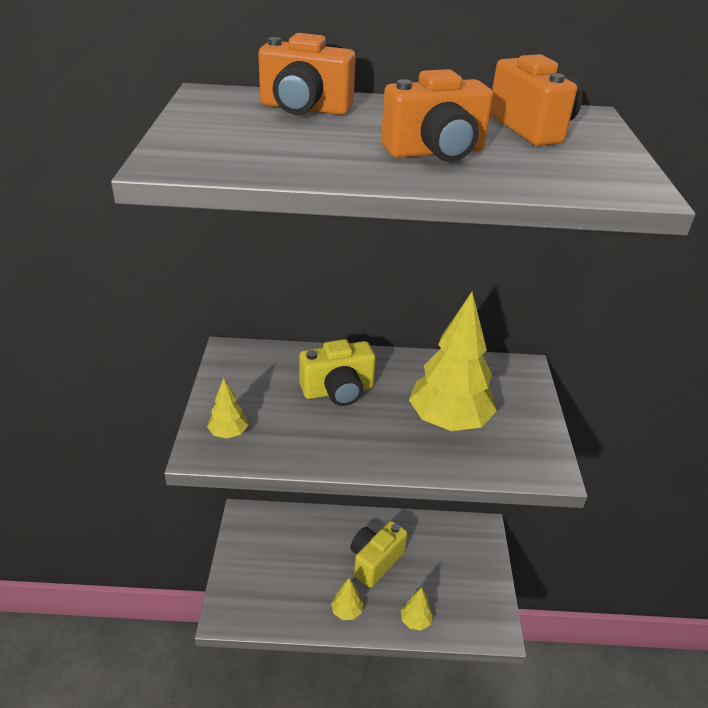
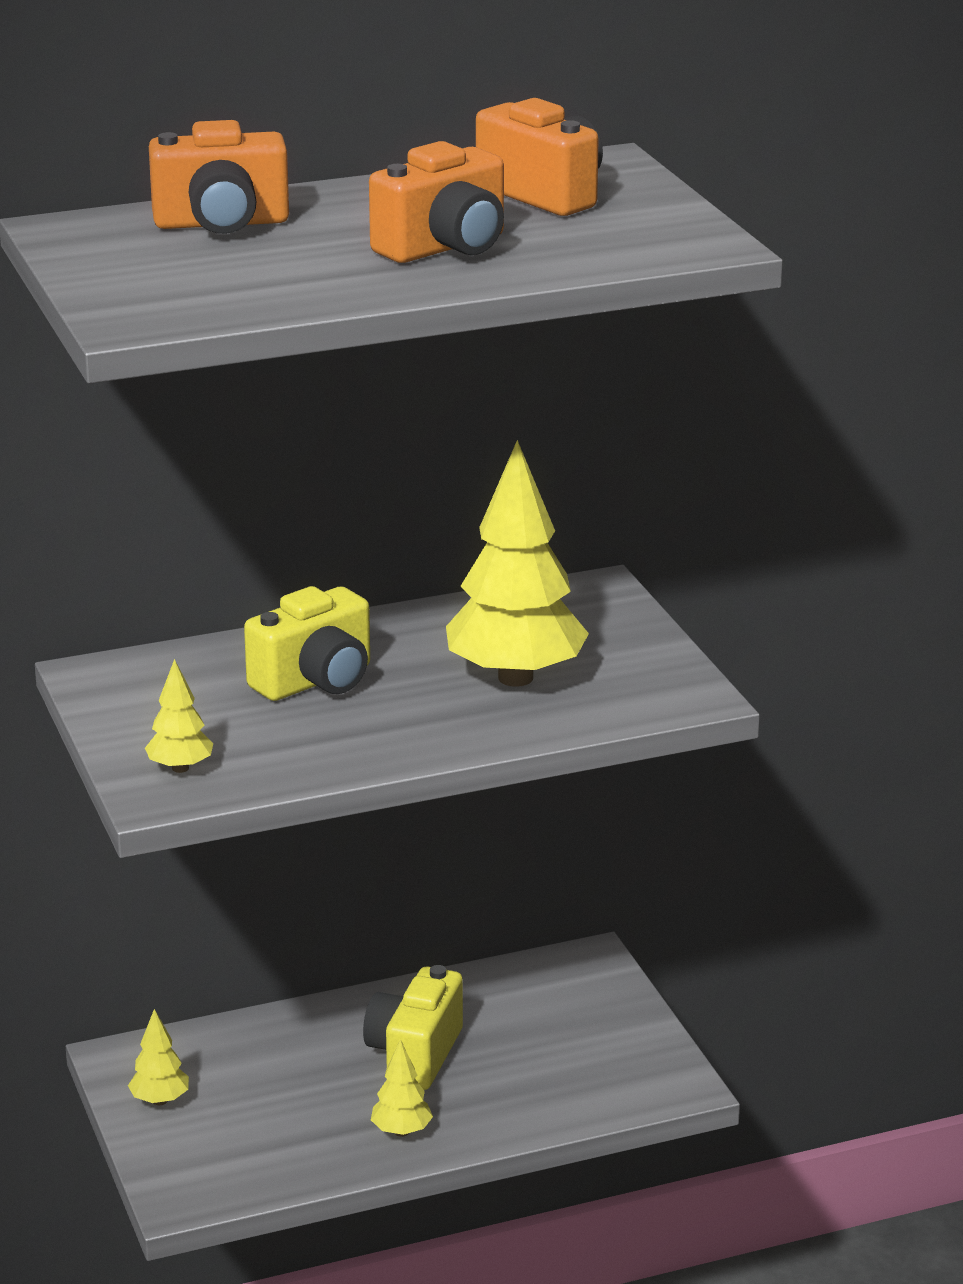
camera: 20 degrees left, 10 degrees down
(415, 621) = (530, 1110): yellow tree -> yellow tree (160, 1100)

